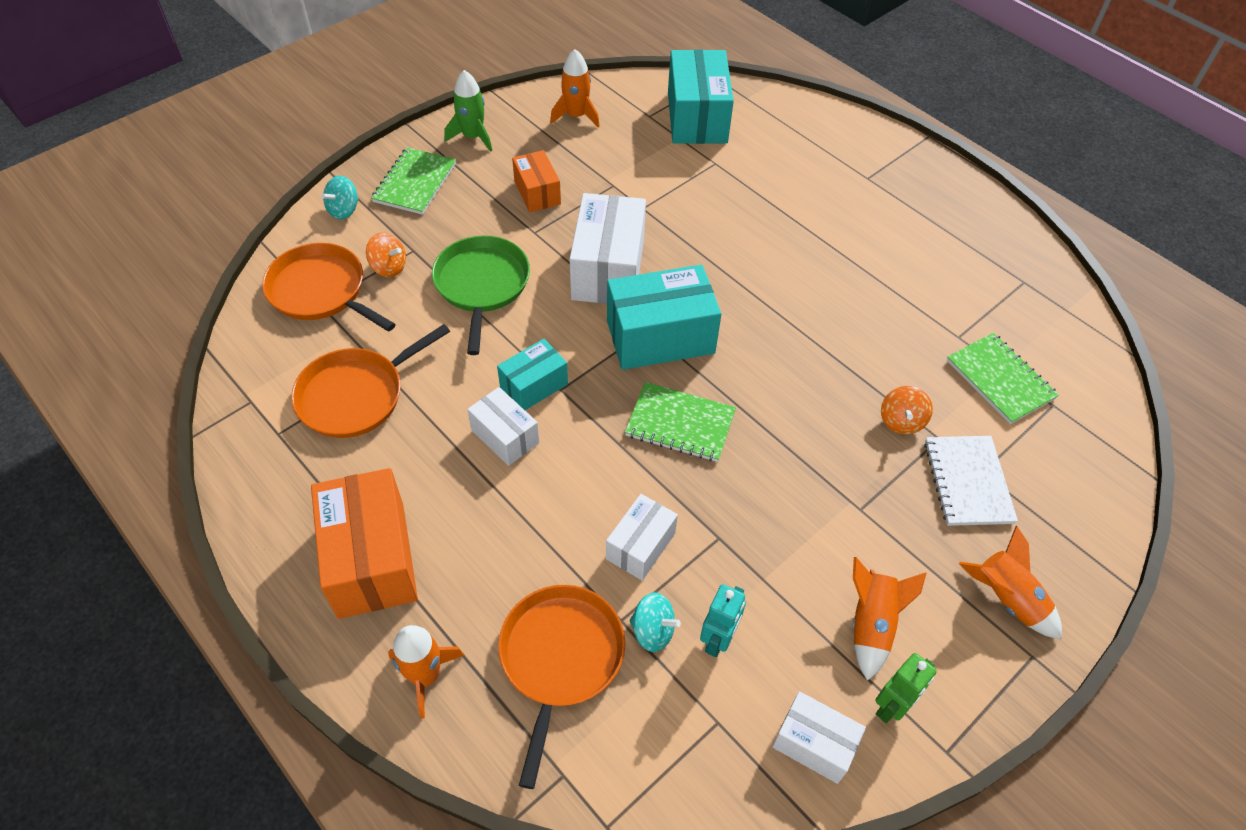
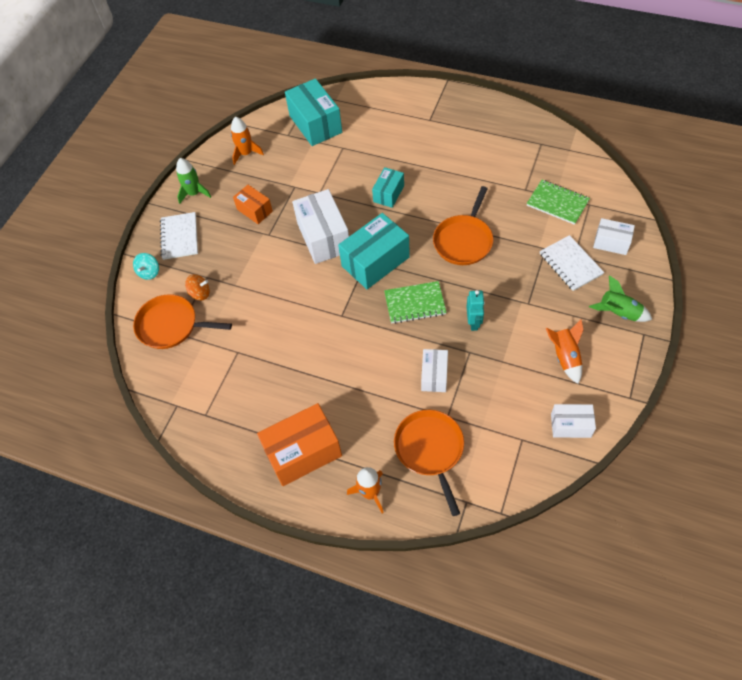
camera: 20 degrees left, 5 degrees up
(356, 395) = (233, 373): orange pan -> orange pan (463, 241)
(371, 559) = (303, 452): orange box -> orange box turned 75 degrees counterclockwise
(415, 183) = (179, 237): green notebook -> white notebook
(482, 285) = (260, 279): green pan -> none
(505, 436) = (329, 355): white box -> white box (611, 243)
(534, 385) = (326, 320): turquoise box -> turquoise box (388, 194)
(653, 631) = (466, 413): turquoise spinning top -> none
(718, 639) = (499, 401): turquoise robot -> turquoise robot (473, 322)
(892, 706) = (595, 390): green robot -> none
(901, 421) = (522, 248): orange spinning top -> none
(1007, 599) = (619, 313): orange rocket -> green rocket

